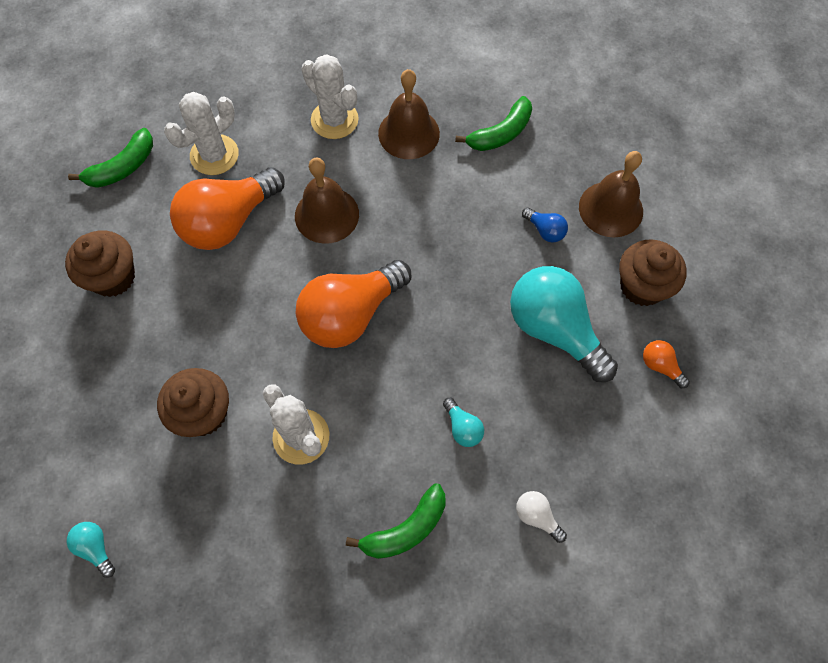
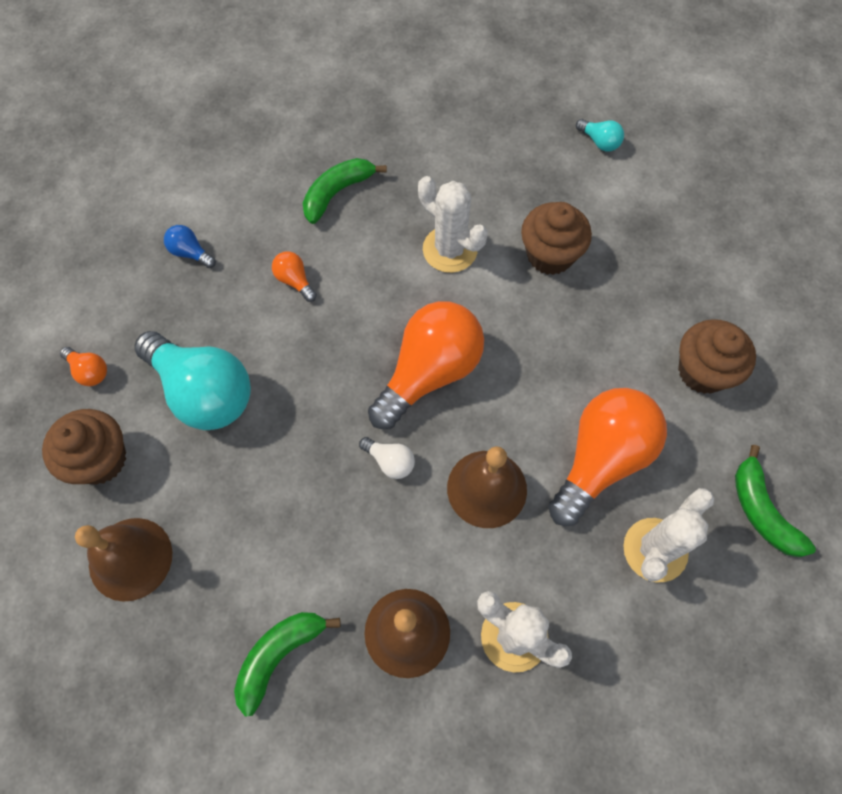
camera: 170 degrees right, 0 degrees up
(123, 167) = (762, 511): green banana -> green banana turned 60 degrees counterclockwise
(462, 428) = (295, 281): turquoise light bulb -> orange light bulb
(537, 516) = (220, 219): white light bulb -> white light bulb (390, 461)
(545, 230) = (215, 513): blue light bulb -> blue light bulb (190, 253)

